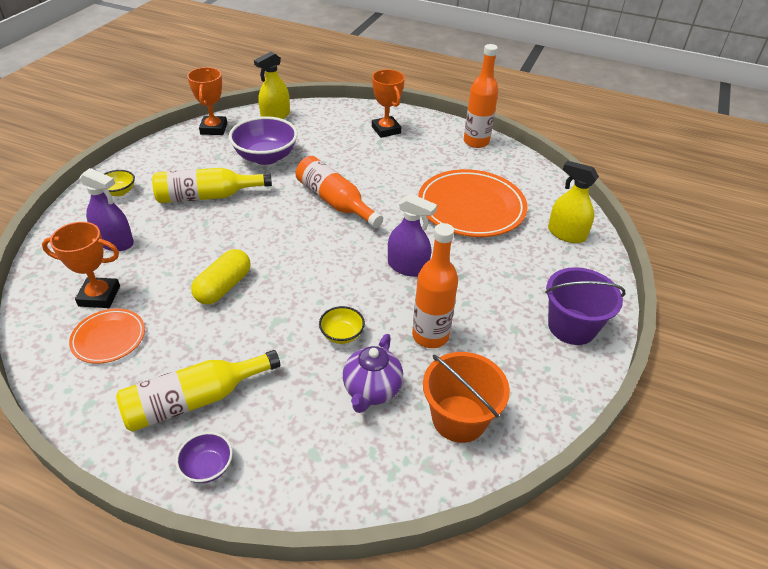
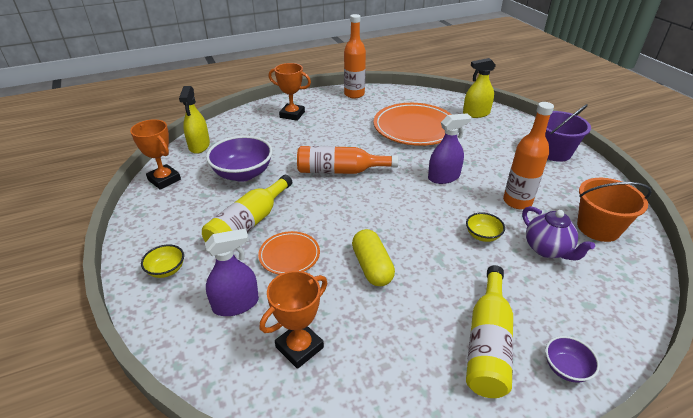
camera: 45 degrees left, 5 degrees down
(109, 338) = (363, 365): orange plate -> orange plate (289, 255)

